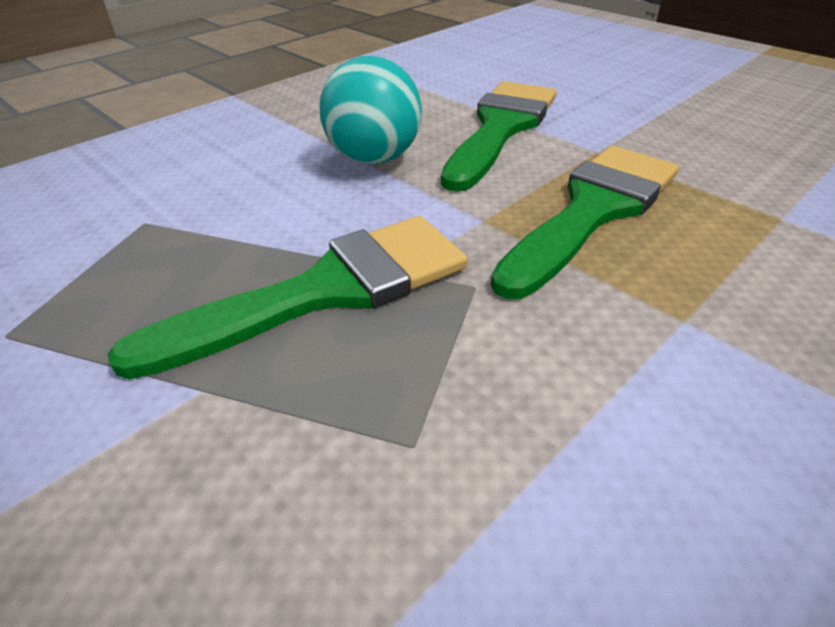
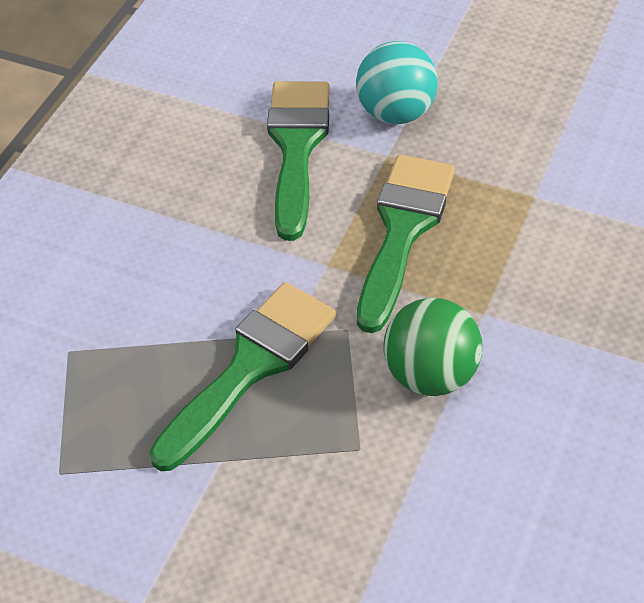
camera: 20 degrees left, 10 degrees up
(374, 158) = (207, 221): turquoise ball -> turquoise ball (396, 113)
(575, 374) = (431, 374): none -> green ball

